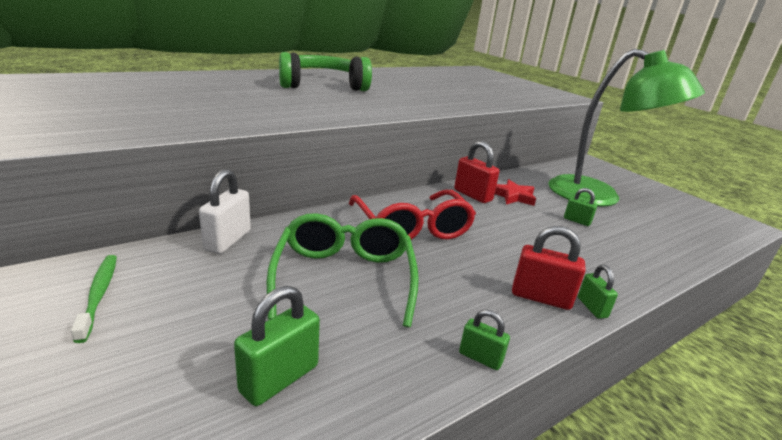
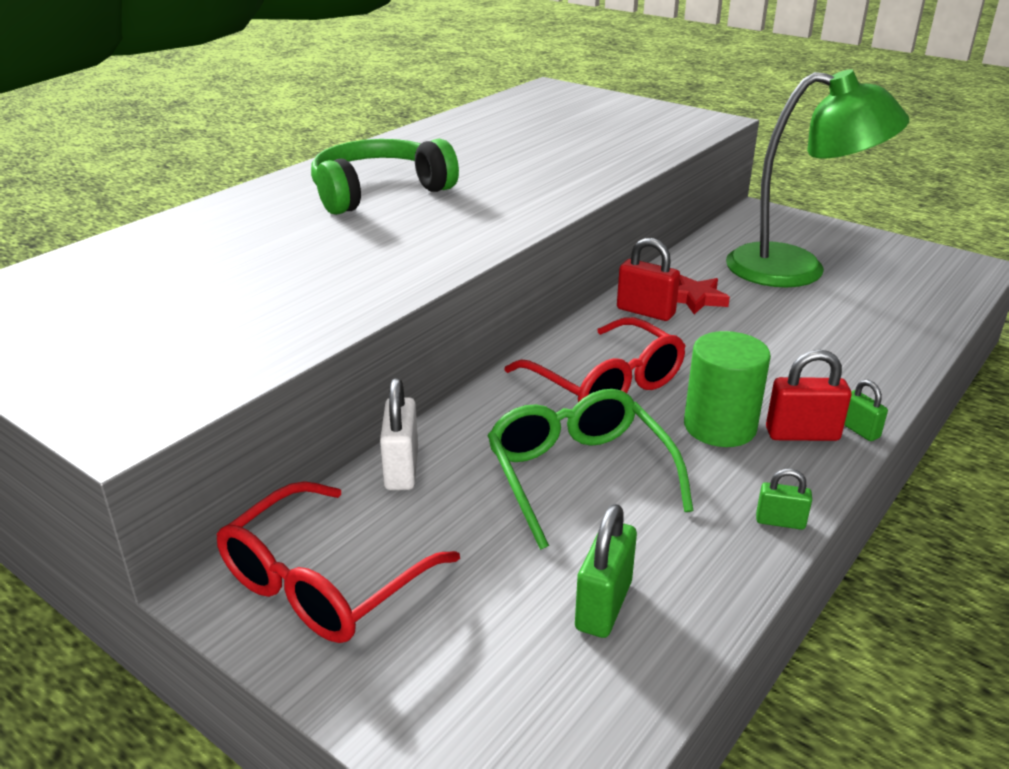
camera: 15 degrees left, 5 degrees up
(99, 295) = (323, 583): green toothbrush -> red glasses
(477, 275) = (720, 426): none -> green cylinder
(577, 221) = (789, 316): green padlock -> none

